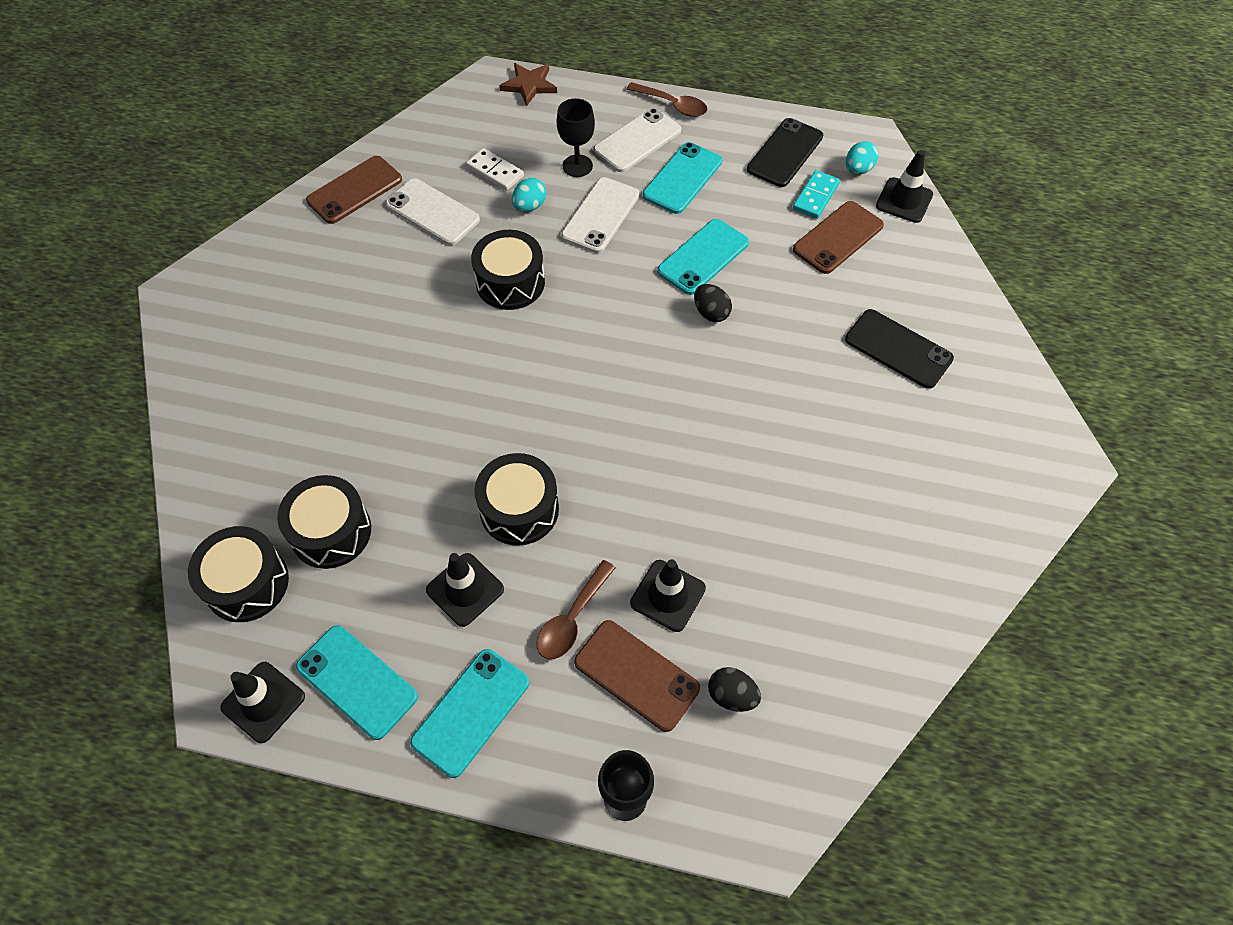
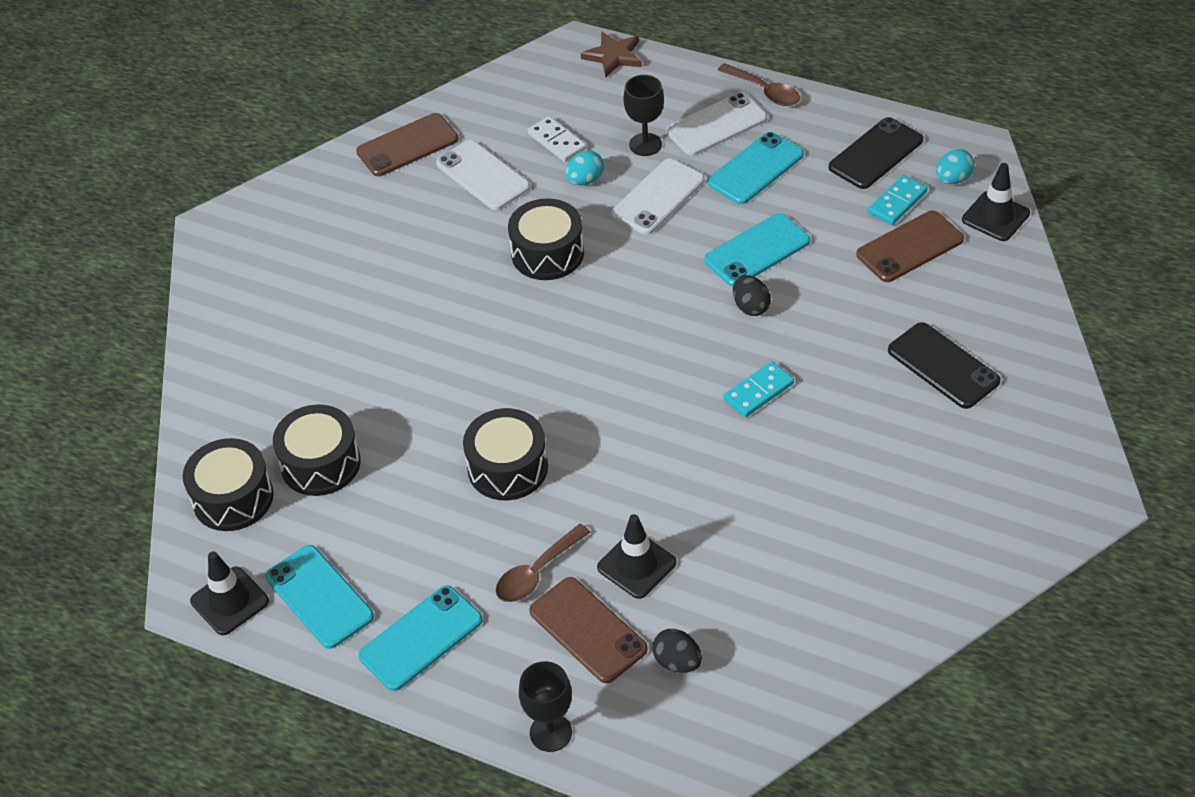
camera: 15 degrees right, 10 degrees down
(465, 589) = (438, 532): black traffic cone -> none
(739, 397) = (758, 391): none -> turquoise domino

